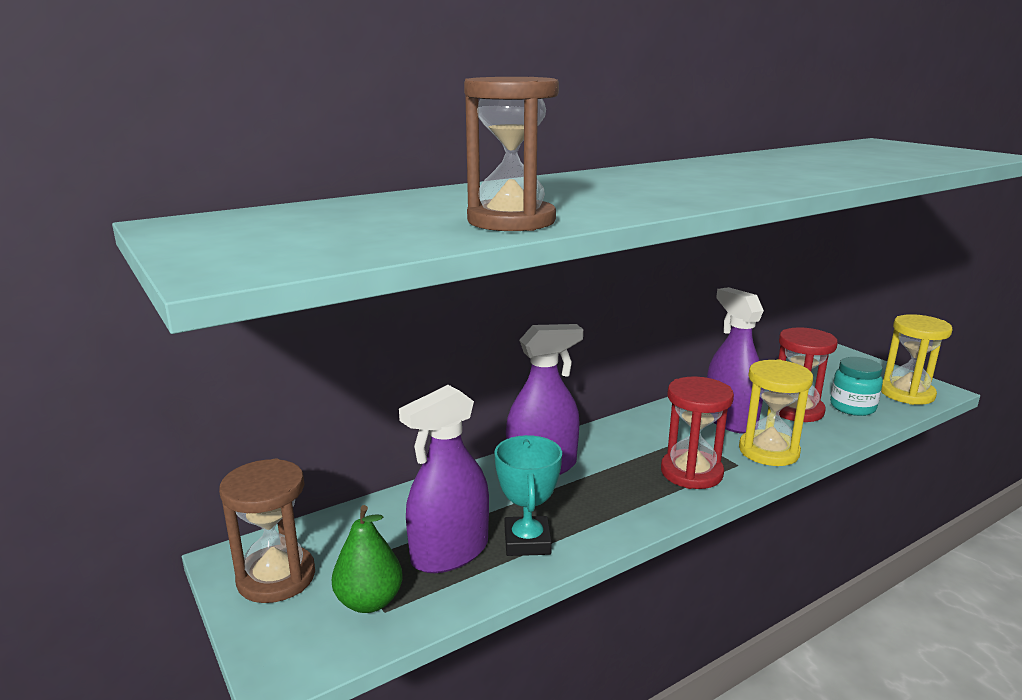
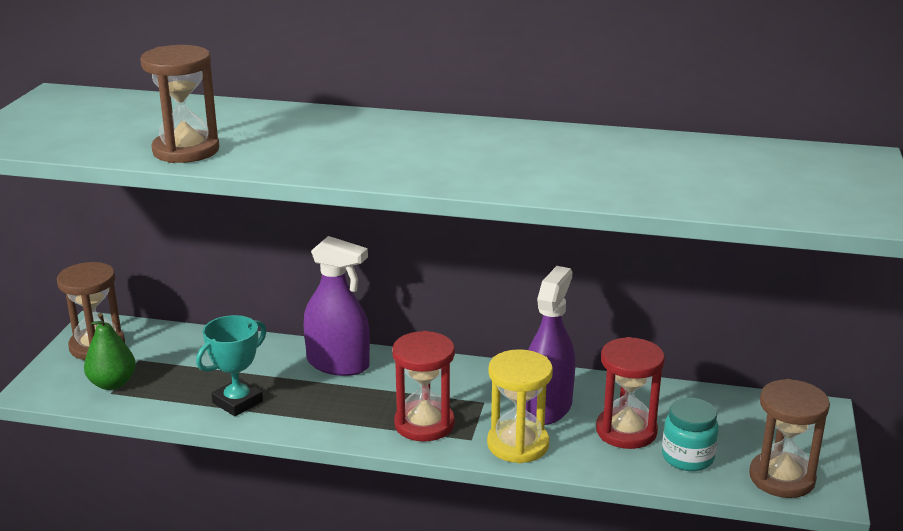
camera: 45 degrees right, 5 degrees up
(450, 552) = (190, 383): purple spray bottle -> none
(907, 393) = (782, 478): yellow hourglass -> brown hourglass

